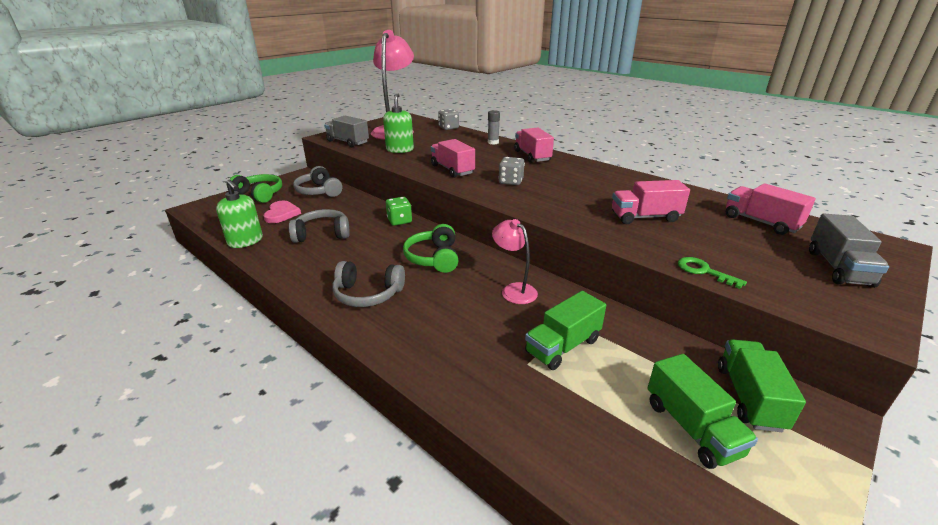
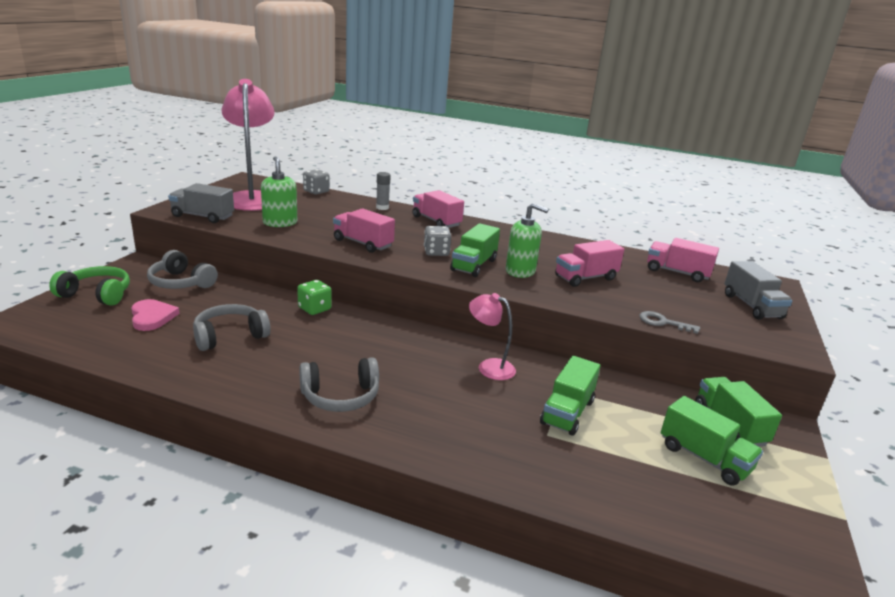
camera: 25 degrees left, 5 degrees down
(245, 241) = (130, 358): green soap dispenser -> green soap dispenser (520, 271)
(434, 258) = (385, 346): green headphones -> none
(537, 195) = (474, 265): none -> green truck
(704, 271) = (663, 322): green key -> grey key

